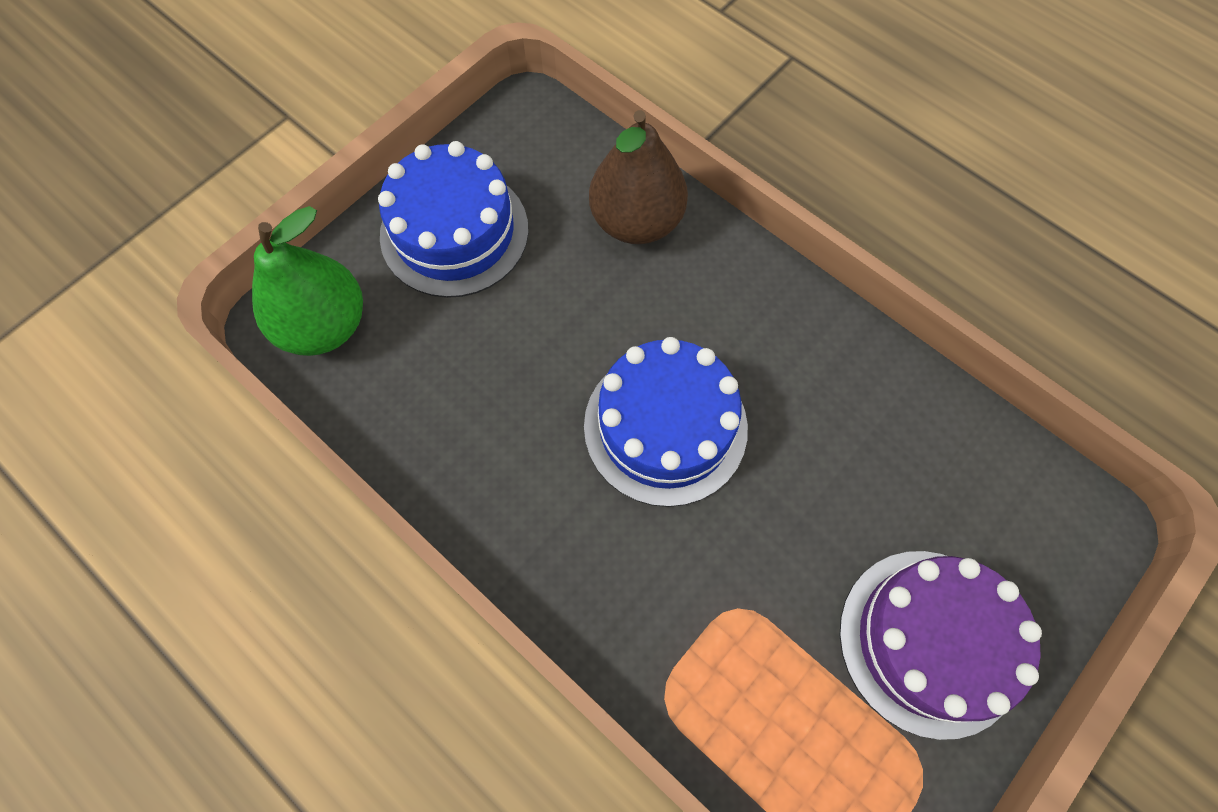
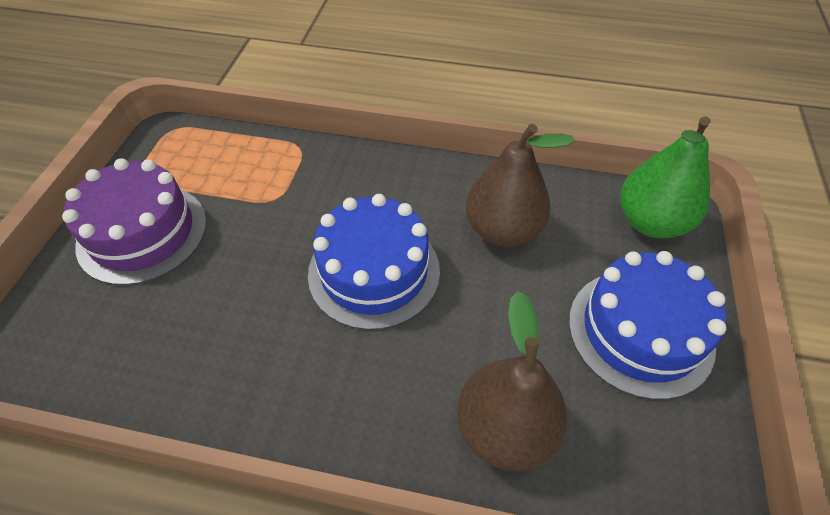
camera: 150 degrees right, 15 degrees down
(489, 403) = (503, 230): none -> brown pear

